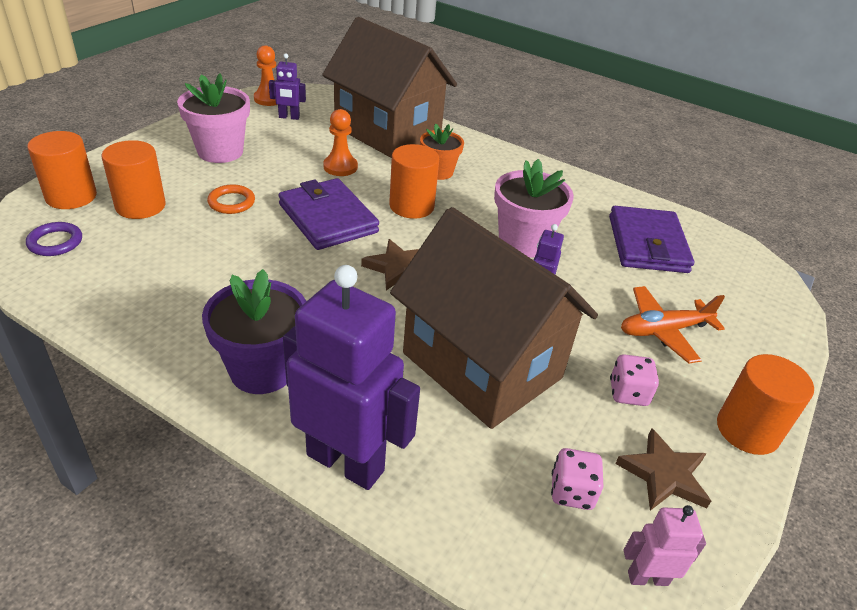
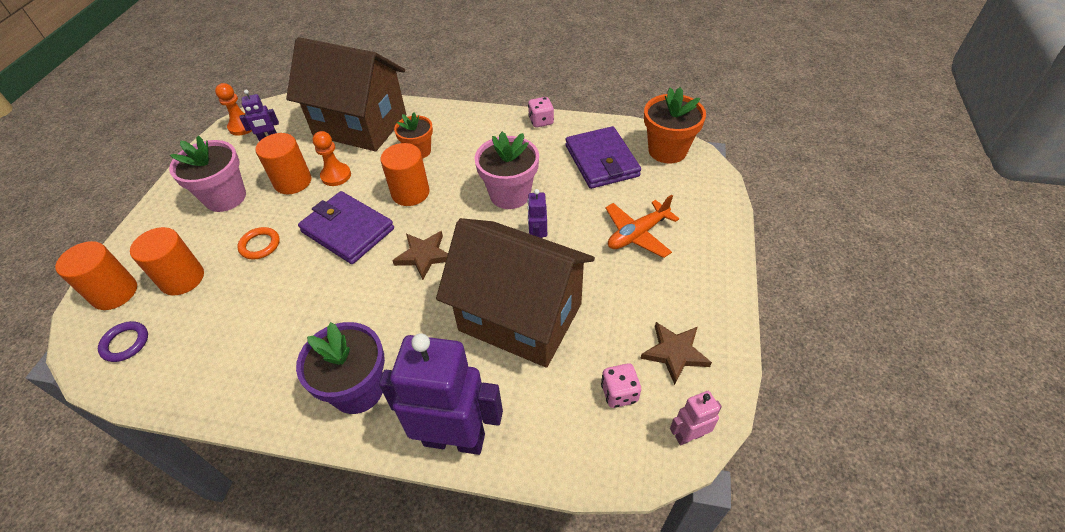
camera: 15 degrees left, 10 degrees up
(628, 393) = (630, 297): pink dice -> pink dice (541, 121)
(735, 259) = (667, 150): none -> orange flower pot
(747, 430) = (718, 294): orange cylinder -> orange cylinder (293, 182)

